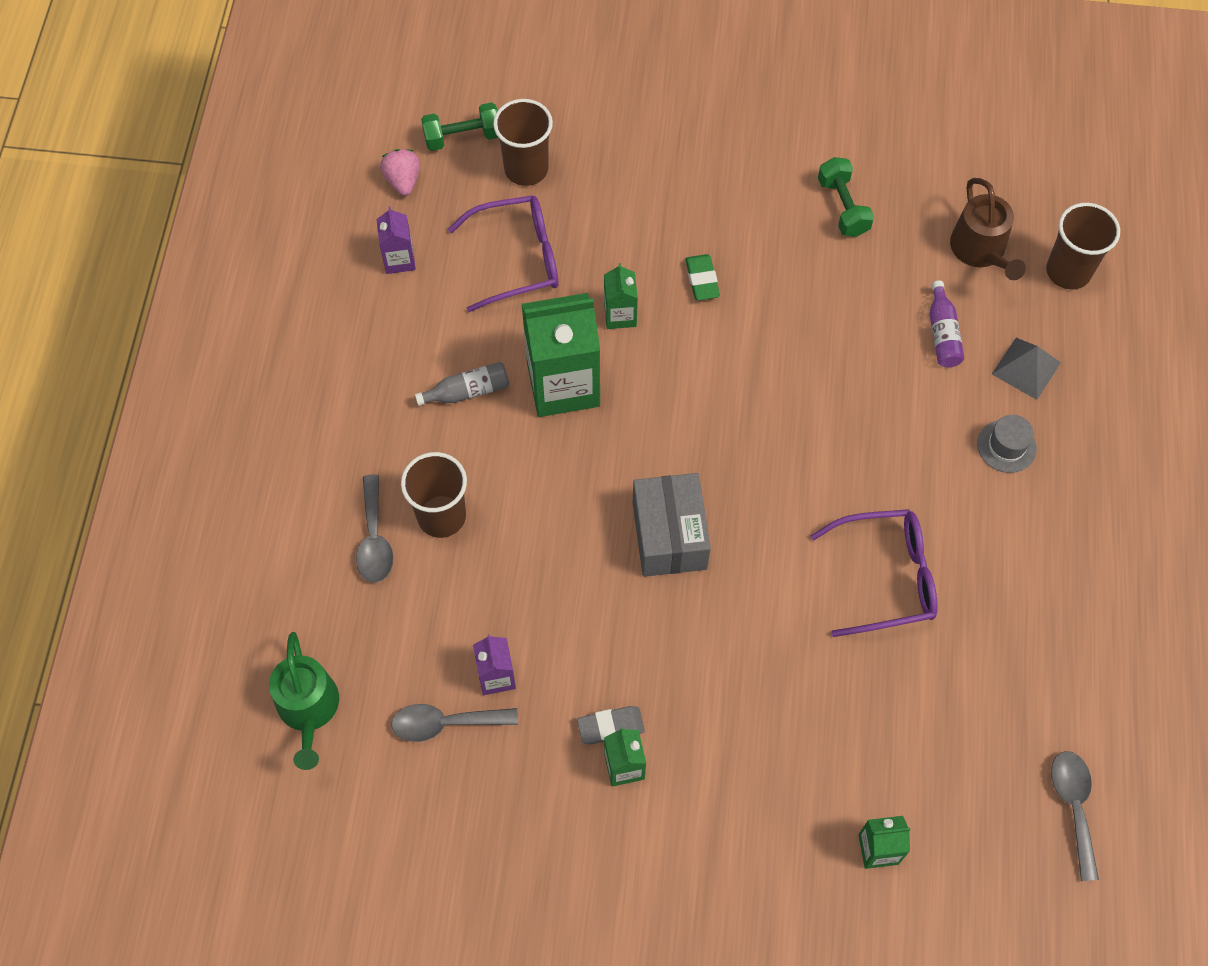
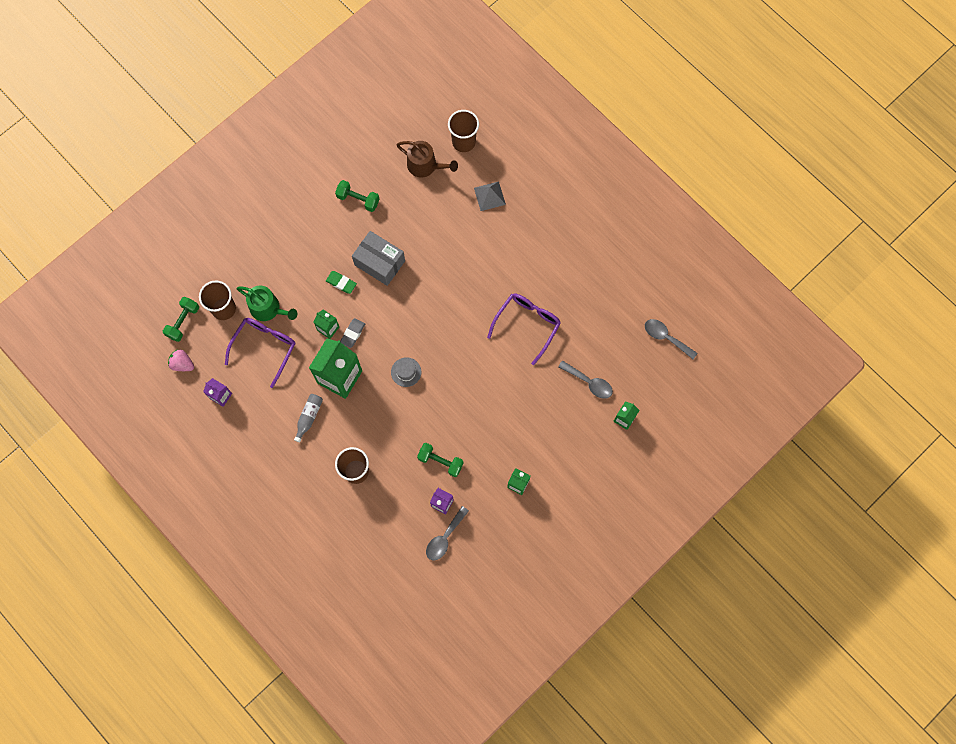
camera: 50 degrees left, 10 degrees up
(308, 709) = (394, 586): green watering can -> green watering can (268, 308)
(374, 539) = (343, 505): grey spoon -> grey spoon (589, 382)
(559, 622) = (440, 461): none -> green dumbbell
(610, 726) = (498, 476): grey eraser -> grey eraser (352, 333)
(669, 535) = (441, 390): grey box -> grey box (379, 263)
(942, 333) = (447, 213): purple bottle -> none
(1006, 446) = (514, 233): grey hat -> grey hat (406, 372)

